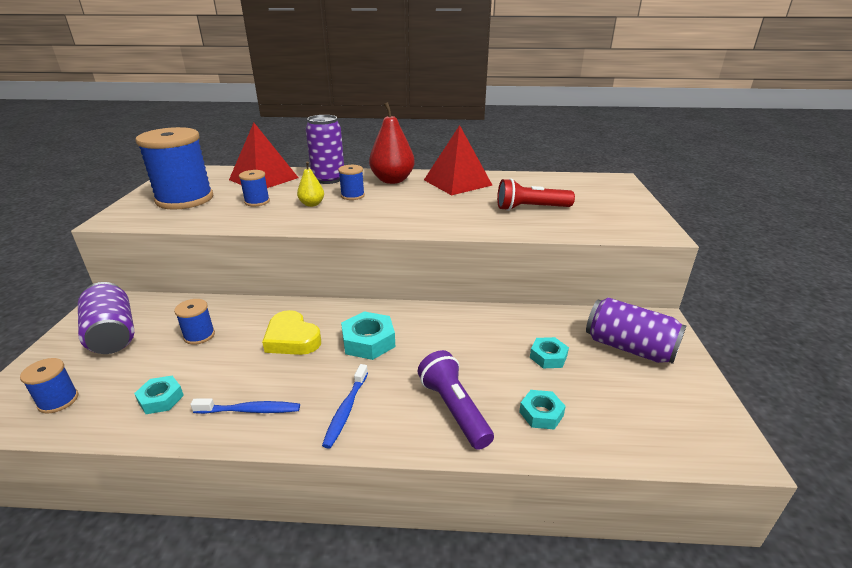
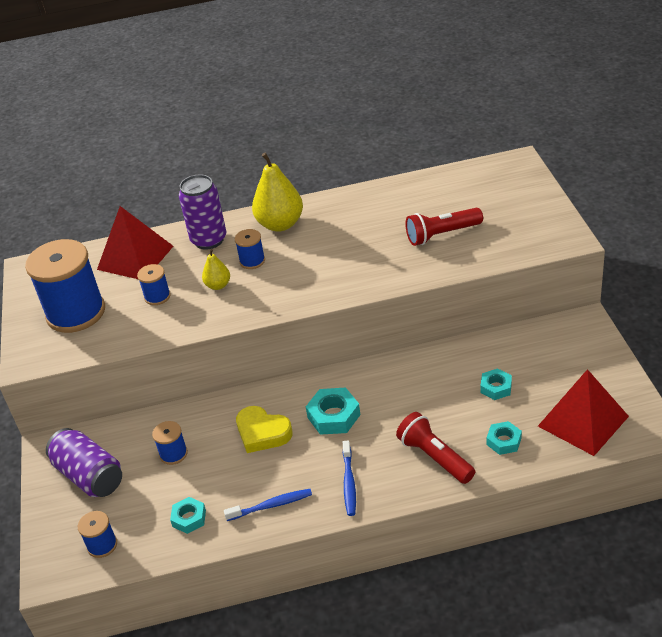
camera: 10 degrees left, 10 degrees up
(392, 180) = (280, 224): red pear -> yellow pear
(453, 409) = (434, 457): purple flashlight -> red flashlight
(457, 182) = (352, 210): red pyramid -> red pyramid (583, 421)
(629, 347) = (562, 359): purple can -> none

